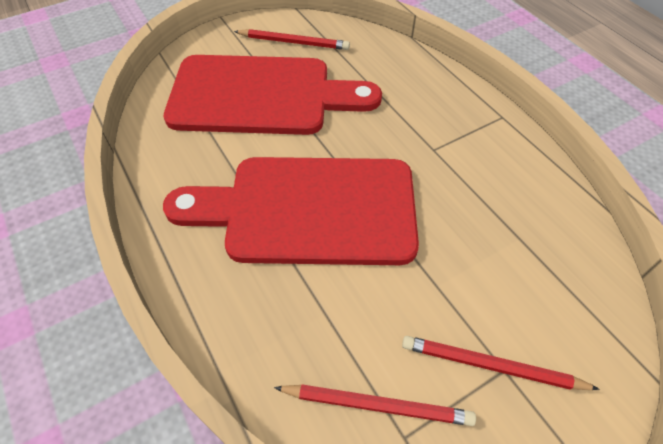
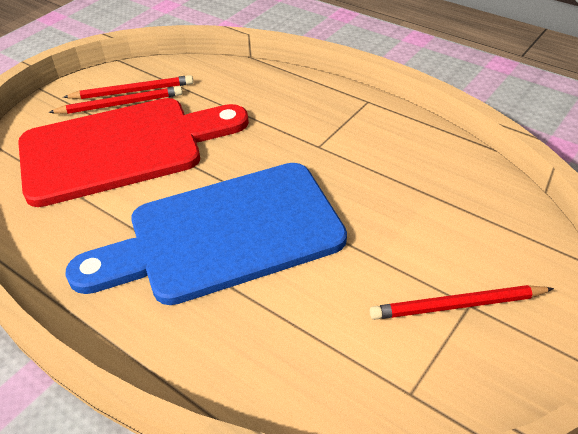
camera: 20 degrees left, 10 degrees down
(309, 210) = (224, 234): red cutting board -> blue cutting board
(377, 404) = (372, 376): red pencil -> red pencil (120, 104)

